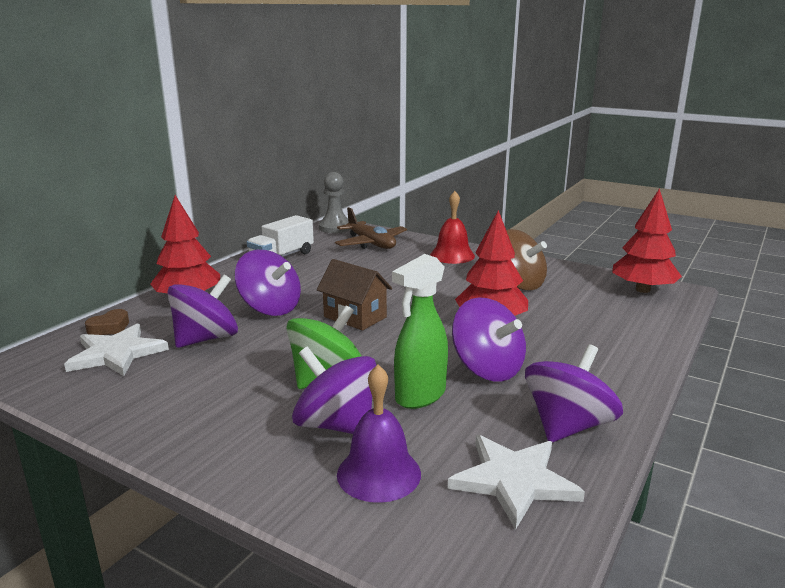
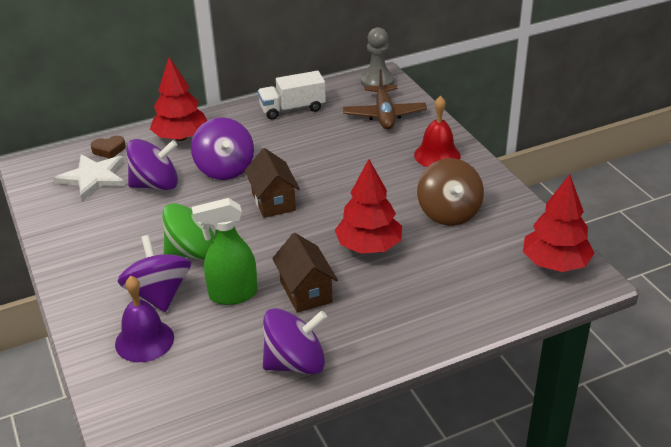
camera: 35 degrees right, 15 degrees up
(487, 369) = (305, 292): purple spinning top -> brown house
(514, 480) = (211, 383): white star -> none

